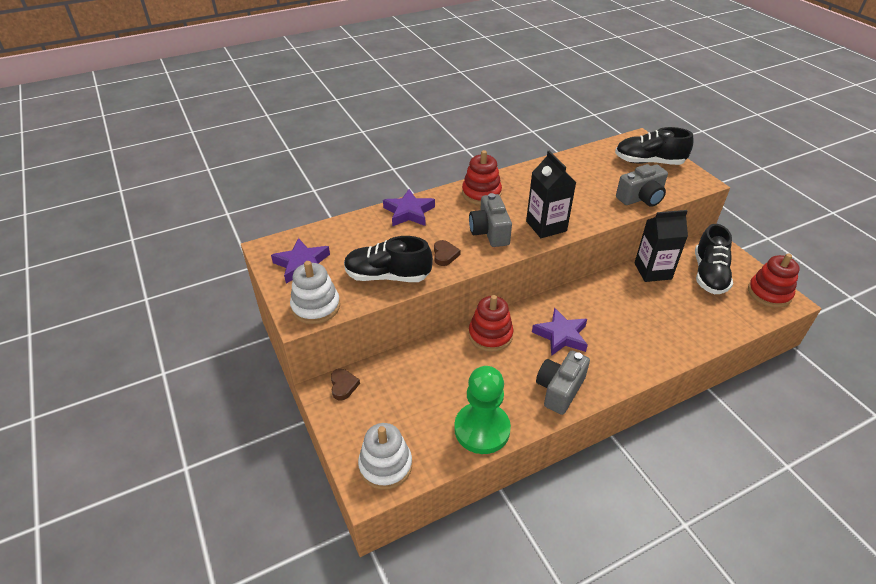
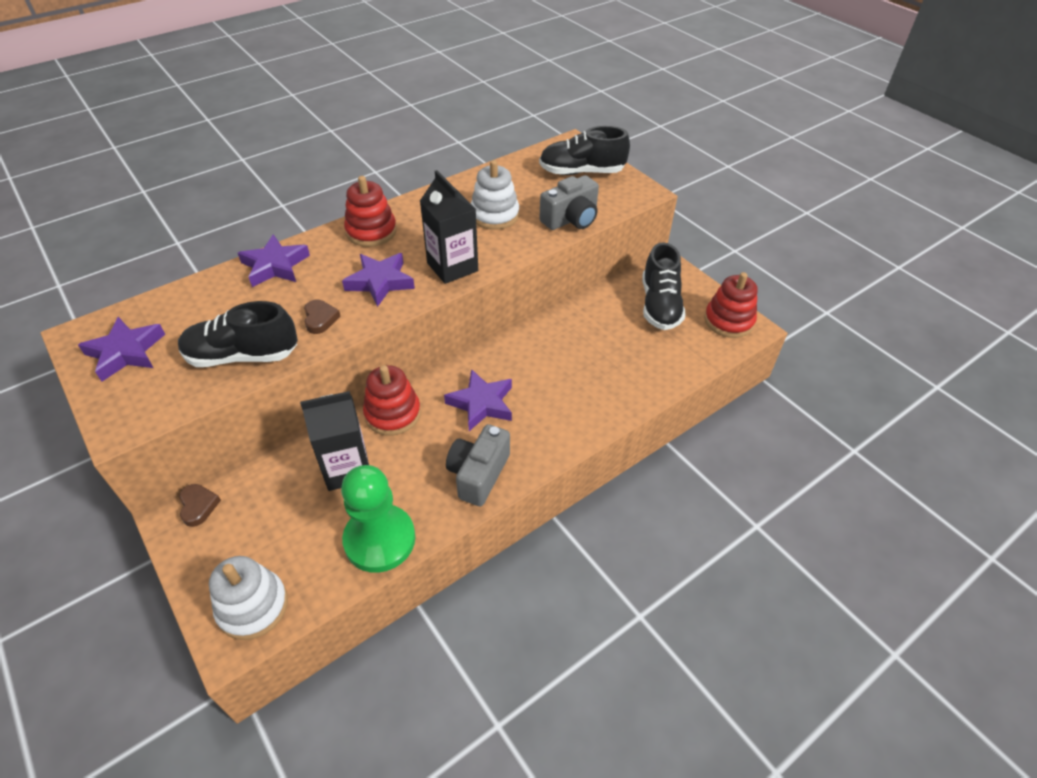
camera: 10 degrees left, 5 degrees up
(316, 307) = (142, 409): white stacking toy -> white stacking toy (494, 215)
(489, 232) = (380, 282): grey camera -> purple star
(652, 271) = (593, 308): black carton -> black carton (347, 468)

